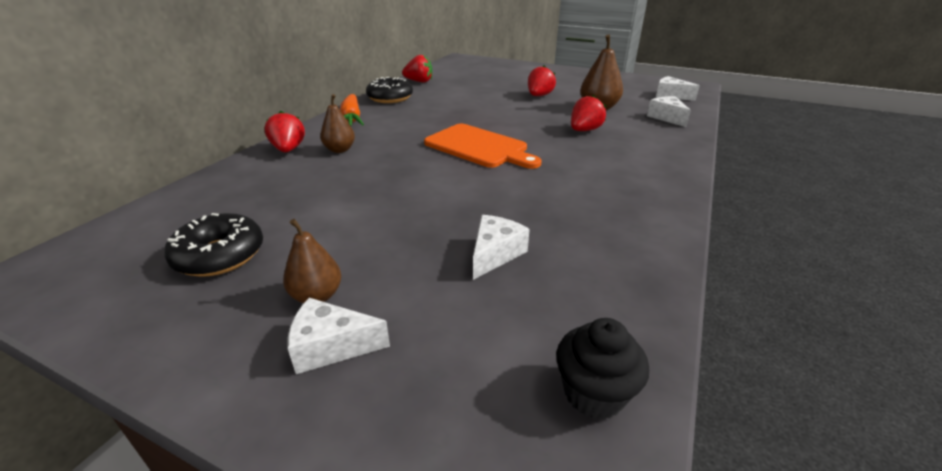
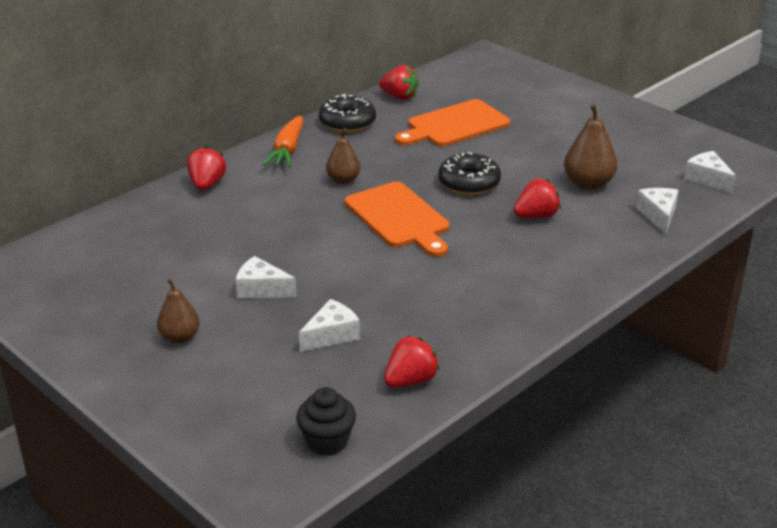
camera: 20 degrees right, 0 degrees up
(220, 255) = (120, 289): black donut -> black donut (469, 183)
(331, 346) = (176, 373): white cheese -> white cheese (261, 289)
(340, 150) = (256, 194): brown pear -> brown pear (343, 180)
(472, 90) = (454, 125): none -> orange cutting board
(539, 96) = (532, 149): red strawberry -> red strawberry (410, 381)

